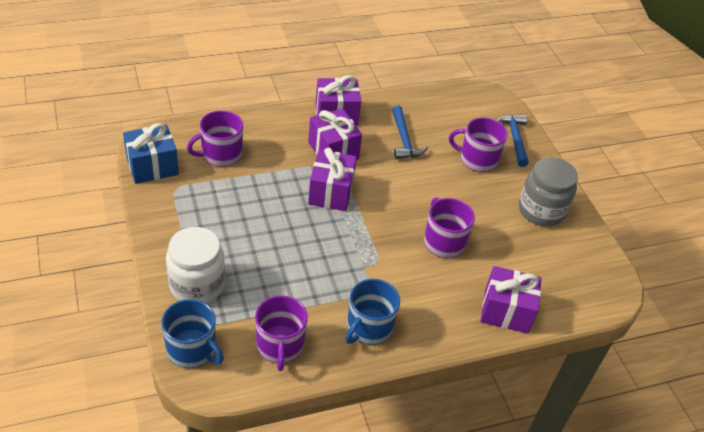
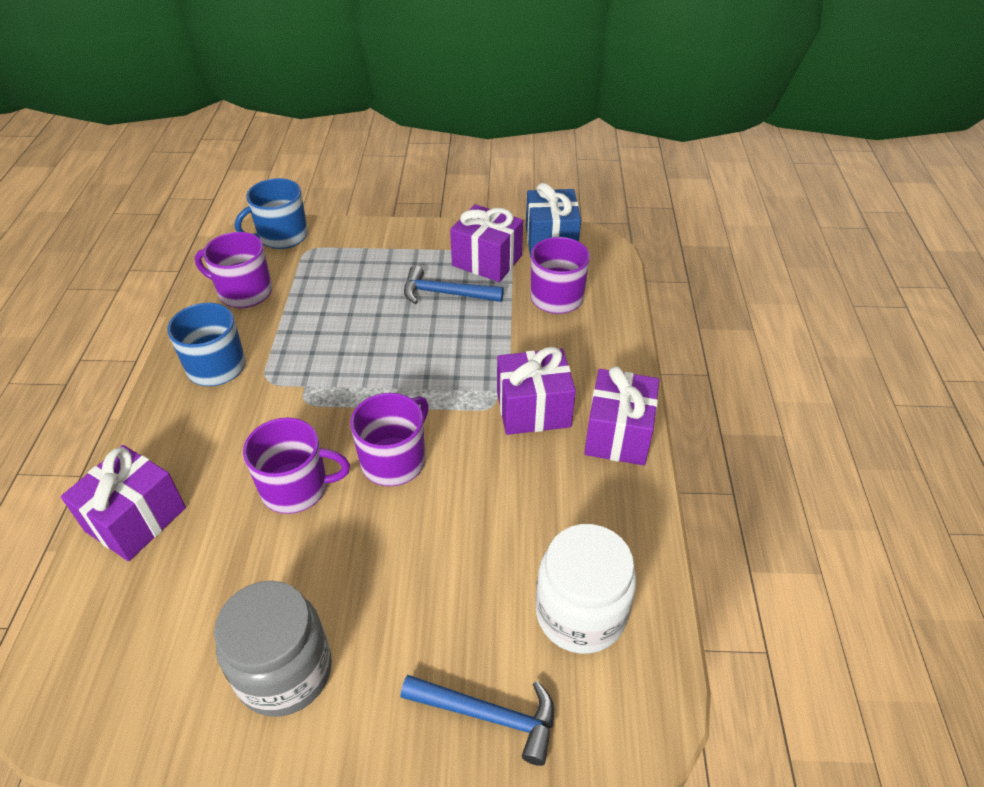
camera: 115 degrees right, 0 degrees up
(197, 285) = (358, 249): white jar -> white jar (580, 613)
(331, 192) = (448, 386): purple gift -> purple gift (487, 261)
(404, 140) = (535, 510): blue hammer -> blue hammer (446, 293)
(477, 159) = (451, 612): purple mug -> purple mug (394, 460)

